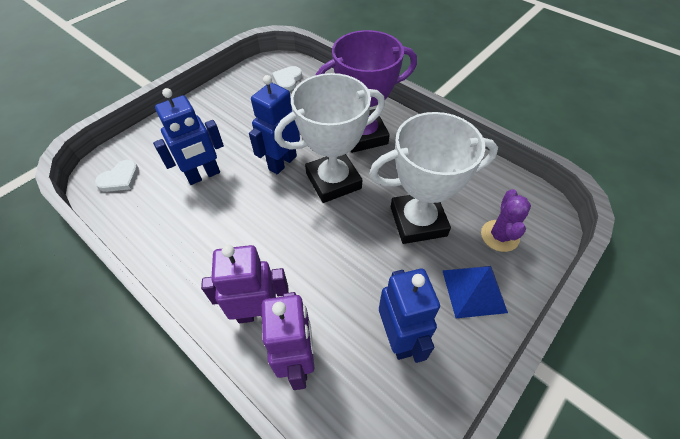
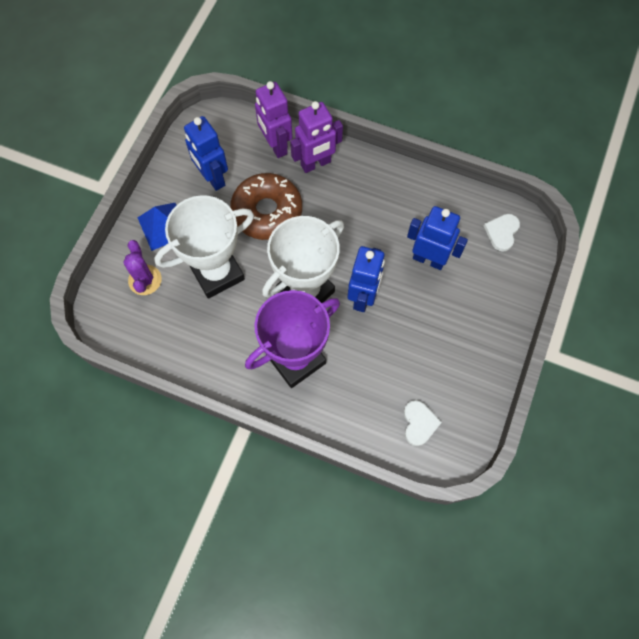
camera: 160 degrees right, 15 degrees up
(203, 175) = (428, 259): blue robot -> blue robot turned 75 degrees clockwise
(343, 270) = (267, 212): none -> brown donut

